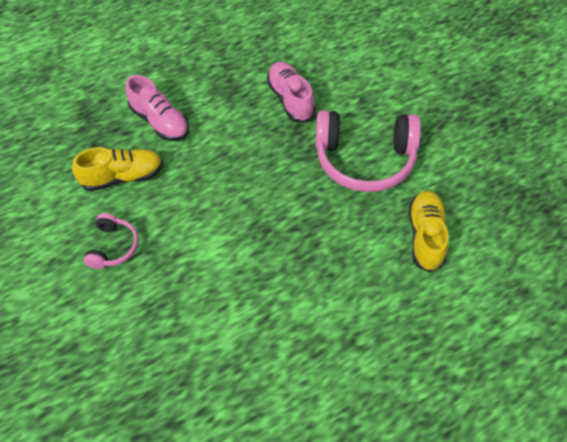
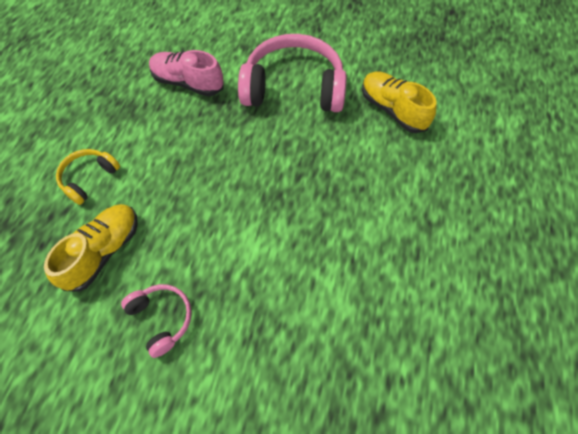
camera: 45 degrees left, 5 degrees up
(160, 122) = (89, 178): pink shoe -> yellow headphones
(365, 159) = (293, 88): pink headphones -> pink headphones turned 135 degrees counterclockwise

